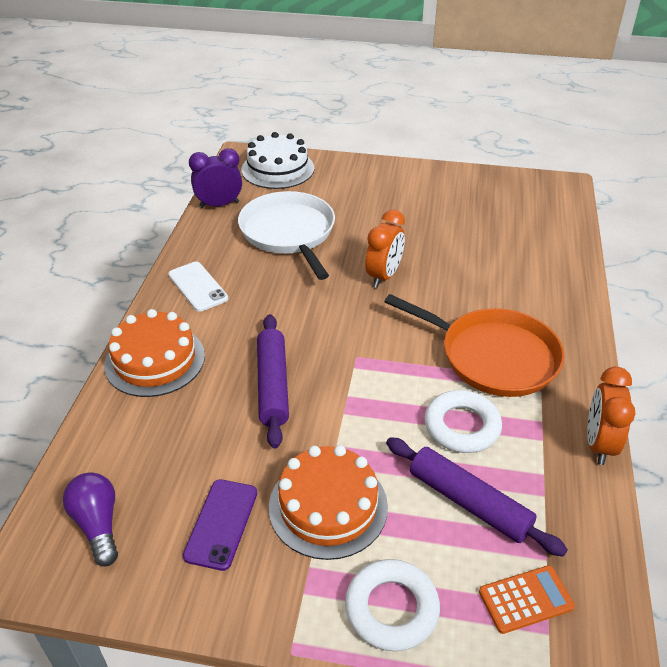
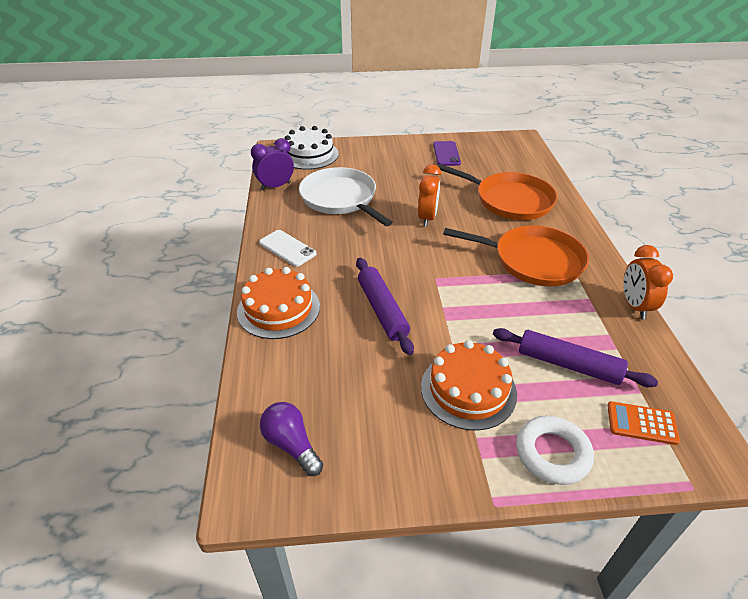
camera: 15 degrees left, 0 degrees up
(221, 523) = (392, 421): purple phone -> purple phone (446, 154)
(462, 426) = (536, 312): white ring -> none
(503, 269) = (510, 200): none -> orange pan
(526, 599) = (641, 423): orange calculator -> orange calculator turned 135 degrees counterclockwise

